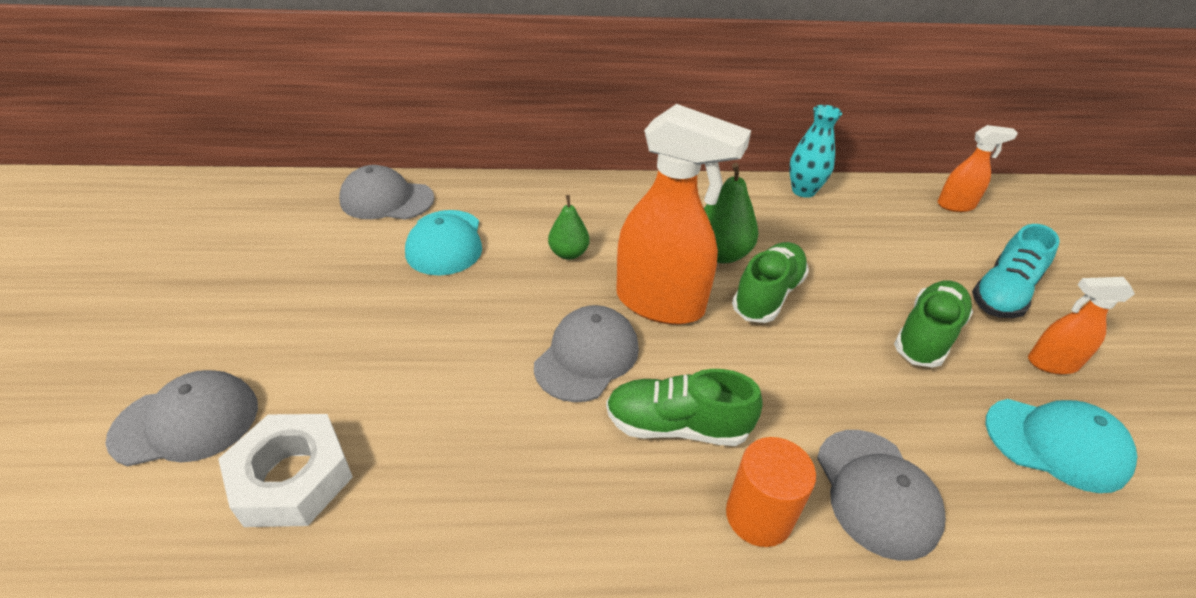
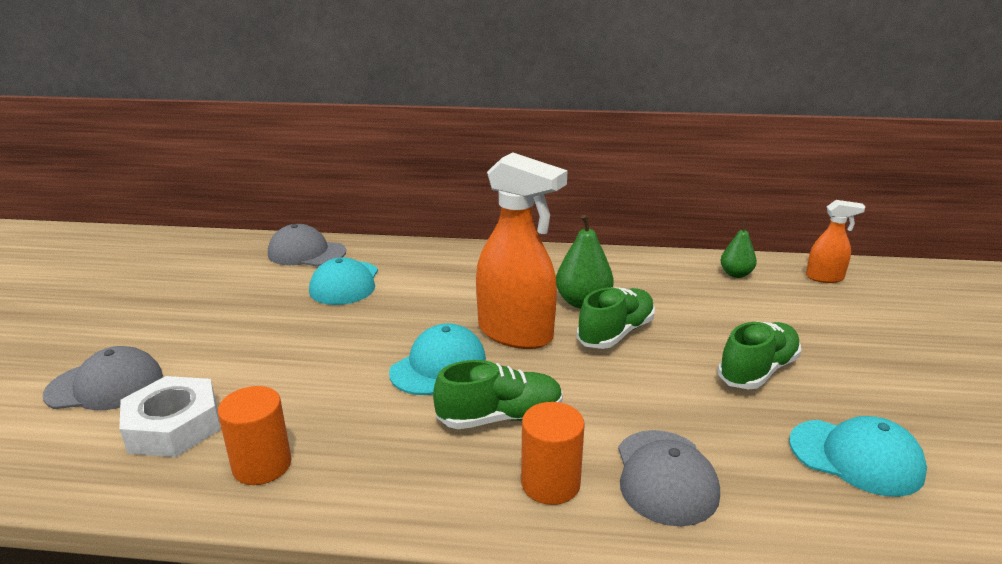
camera: 10 degrees right, 15 degrees down
(419, 526) = (262, 465): none -> orange cylinder
(568, 253) = (447, 295): green pear -> green pear (736, 274)
(587, 356) = (438, 365): grey cap -> turquoise cap
(677, 426) = (500, 417): green shoe -> green shoe turned 150 degrees clockwise
(803, 191) = (678, 261): turquoise vase -> none
(1002, 294) = (846, 345): turquoise shoe -> none
(1051, 363) = (875, 398): orange spray bottle -> none

